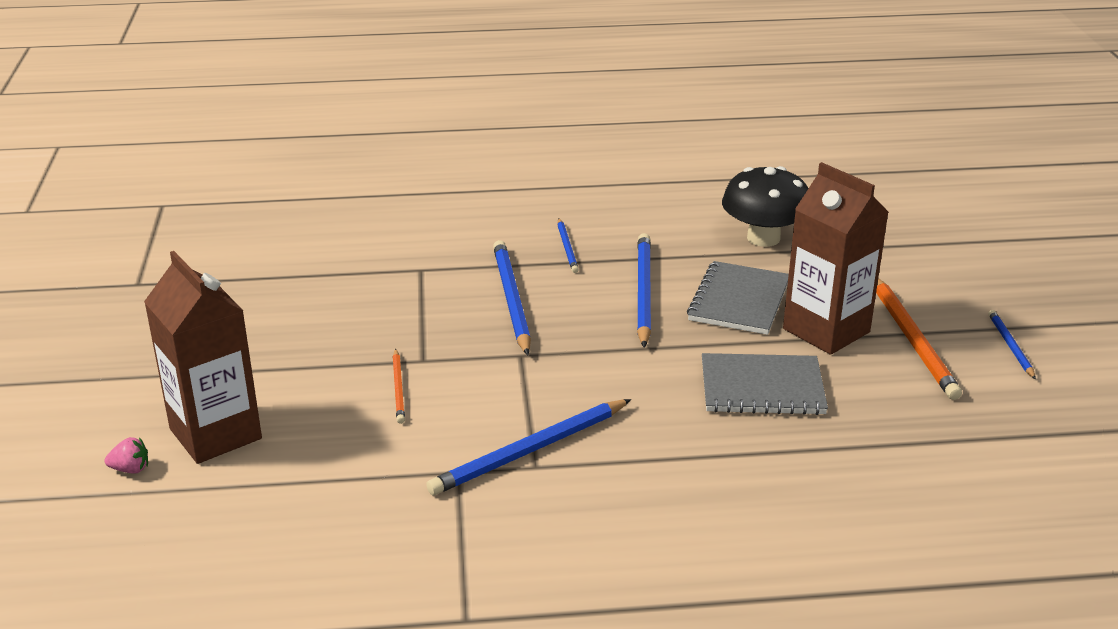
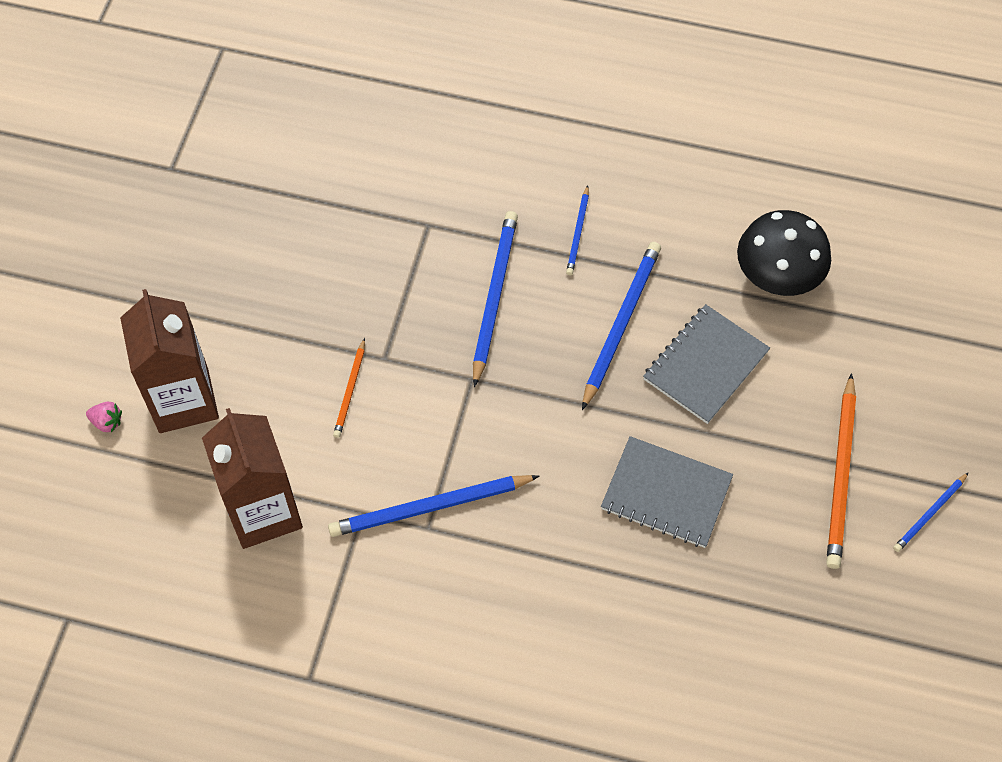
camera: 20 degrees right, 30 degrees up
(826, 330) = (766, 435): brown carton -> brown carton (263, 511)
(1010, 346) = (930, 514): blue pencil -> blue pencil turned 150 degrees counterclockwise

